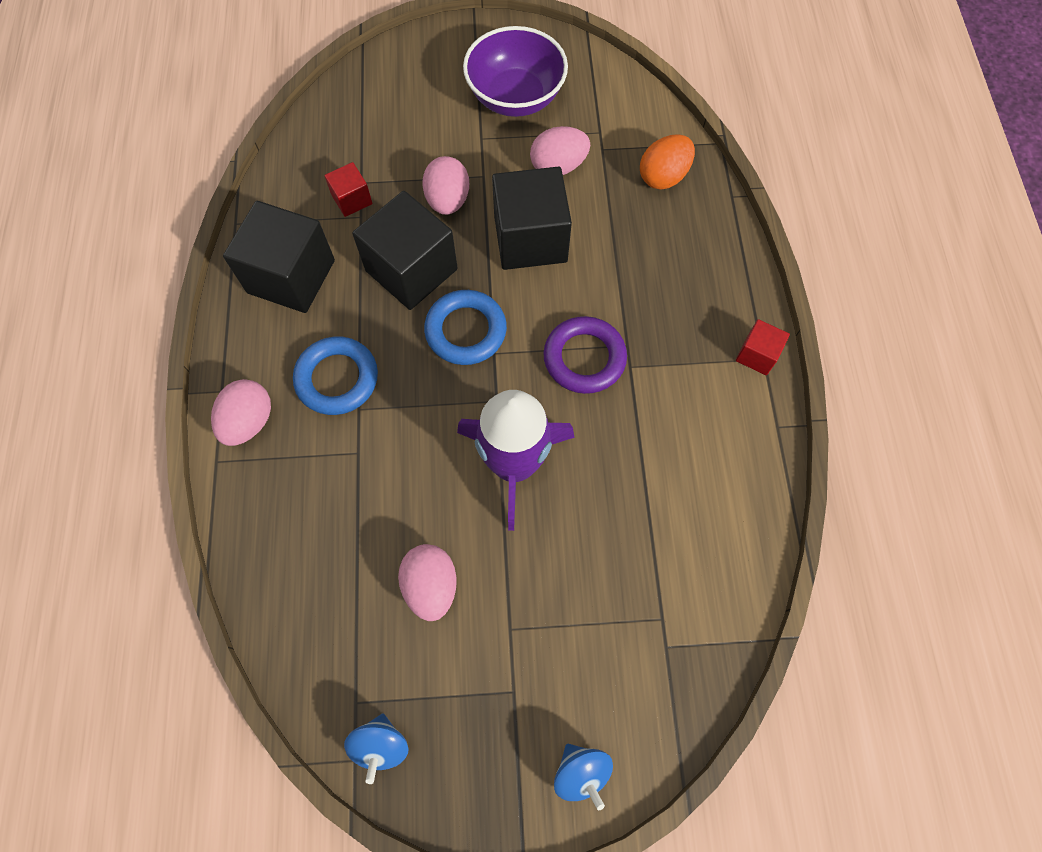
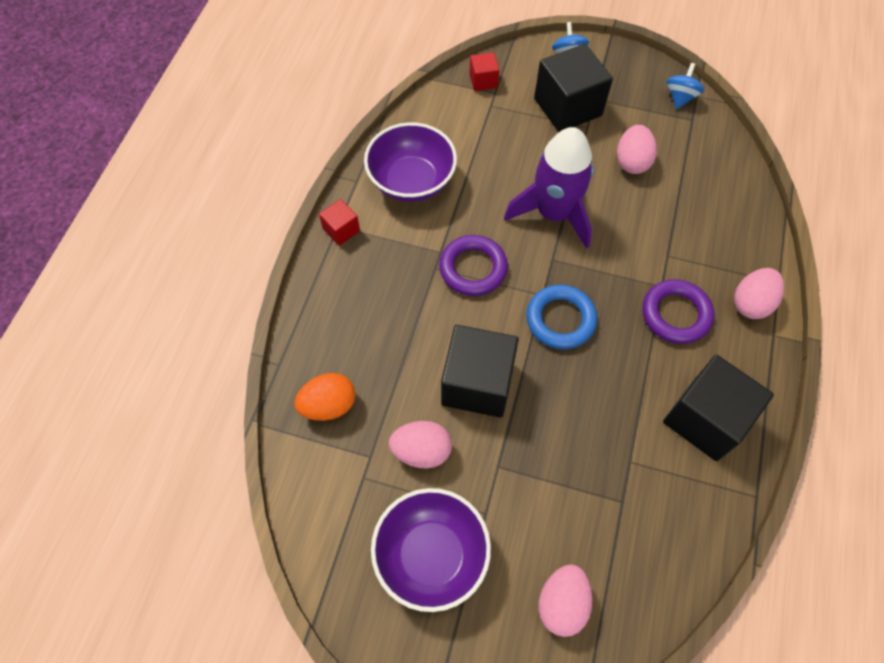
camera: 160 degrees left, 5 degrees down
(337, 379) = (675, 314): blue ring -> purple ring
(352, 199) = (635, 484): red cube -> red cube (483, 81)
(411, 270) = (593, 389): black cube -> black cube (567, 107)
(448, 200) = (541, 450): pink egg -> pink egg (562, 603)
(710, 449) = (411, 181): none -> purple bowl

